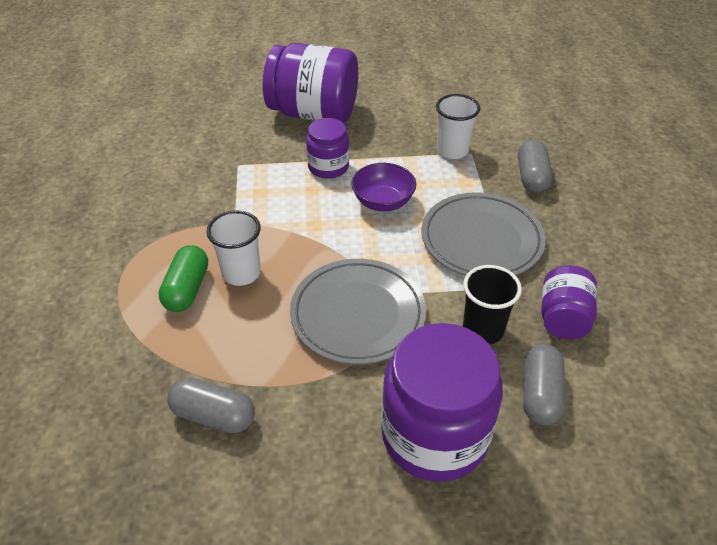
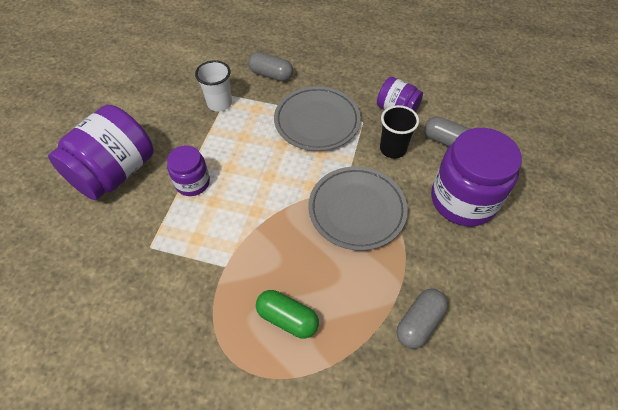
camera: 70 degrees left, 10 degrees up
(241, 273) = (286, 274): white cup -> none
(383, 202) = (252, 161): purple bowl -> none

